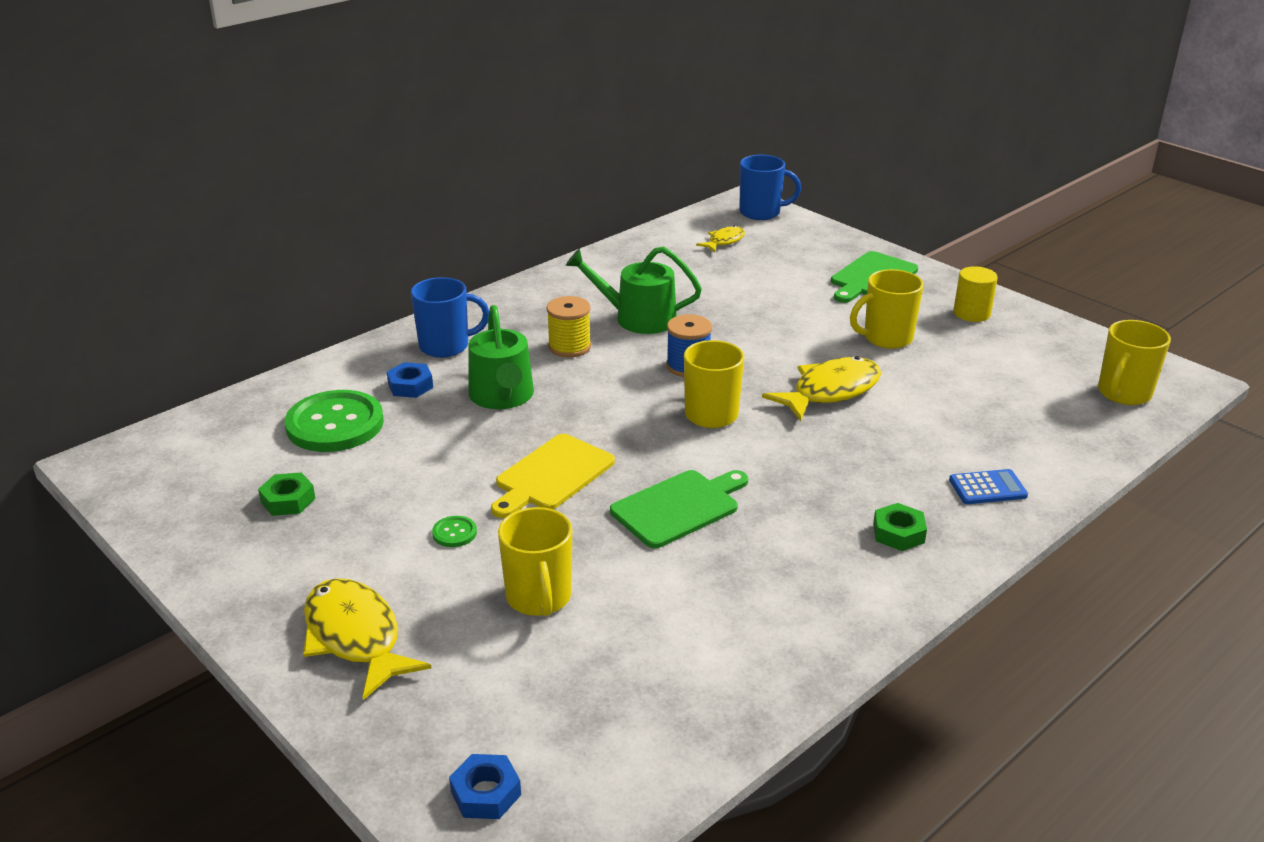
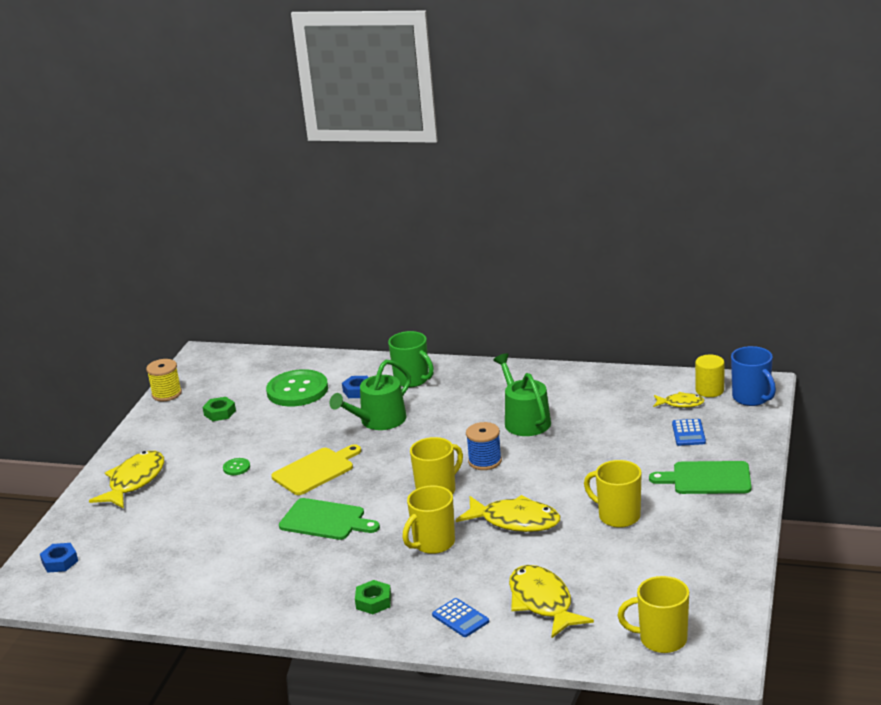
camera: 60 degrees right, 5 degrees down
(446, 346) = (412, 380): blue mug -> green mug
(539, 598) = (205, 514): yellow mug -> yellow mug (433, 543)
(551, 475) = (316, 470): yellow cutting board -> yellow cutting board turned 135 degrees clockwise
(569, 347) = (459, 415): yellow spool -> yellow spool (166, 394)
(781, 257) = (688, 433): none -> blue calculator
(971, 313) = (706, 537): yellow cylinder -> yellow cylinder (709, 390)
(1002, 430) = (542, 602): none -> yellow fish

